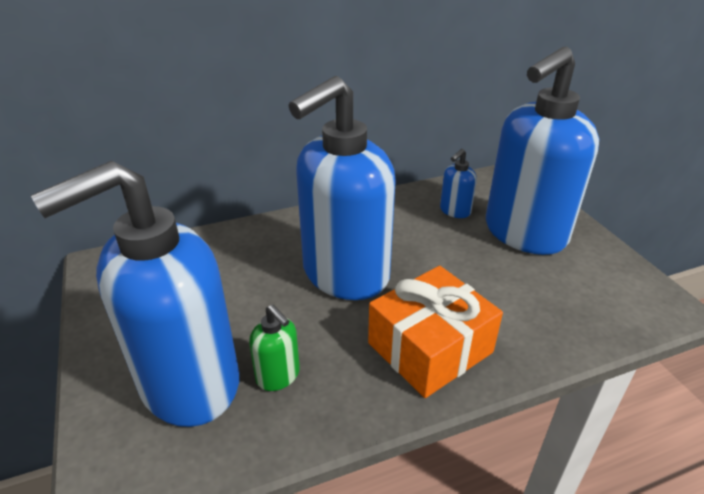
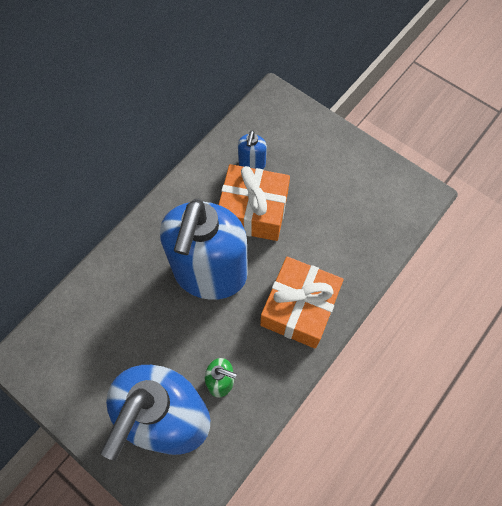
camera: 30 degrees left, 30 degrees up
(431, 244) = (253, 211): none -> orange gift
(524, 233) = (311, 166): blue soap dispenser -> none

